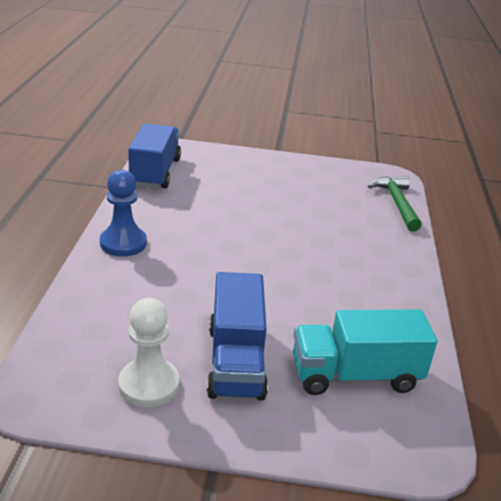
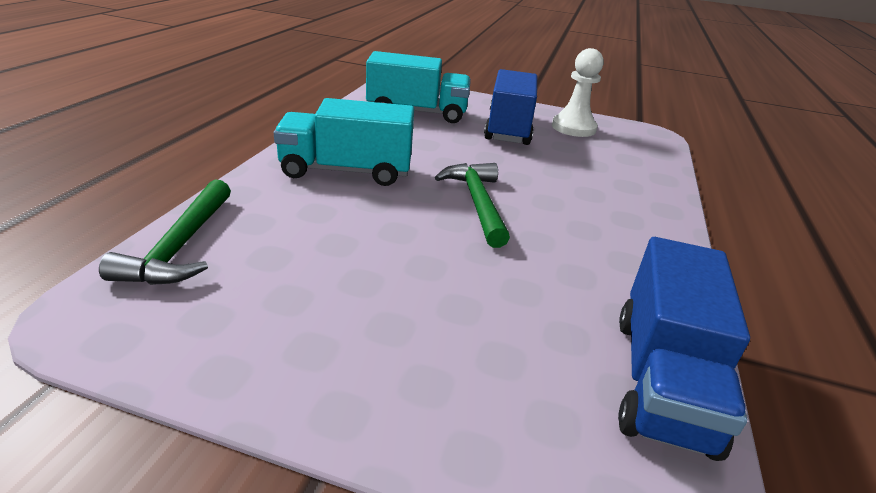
camera: 170 degrees left, 0 degrees up
(123, 243) = (647, 229): blue pawn -> none
(250, 249) = (477, 203): none -> green hammer
(360, 266) = (346, 171): none -> turquoise truck

